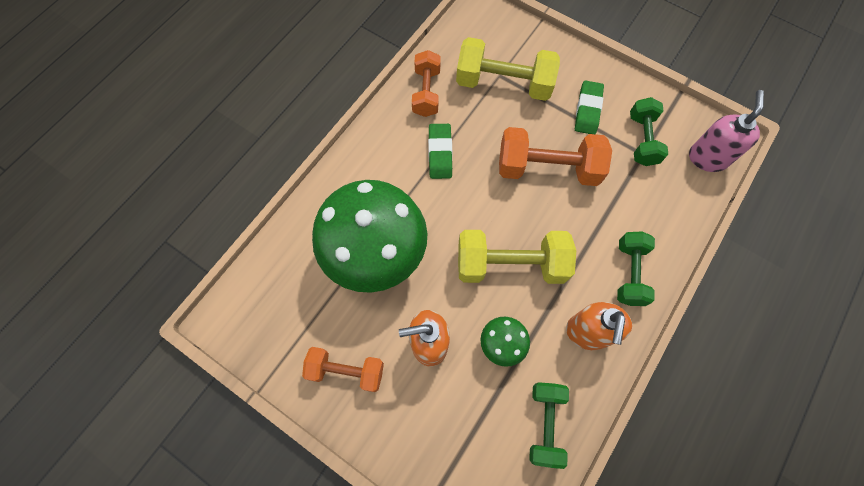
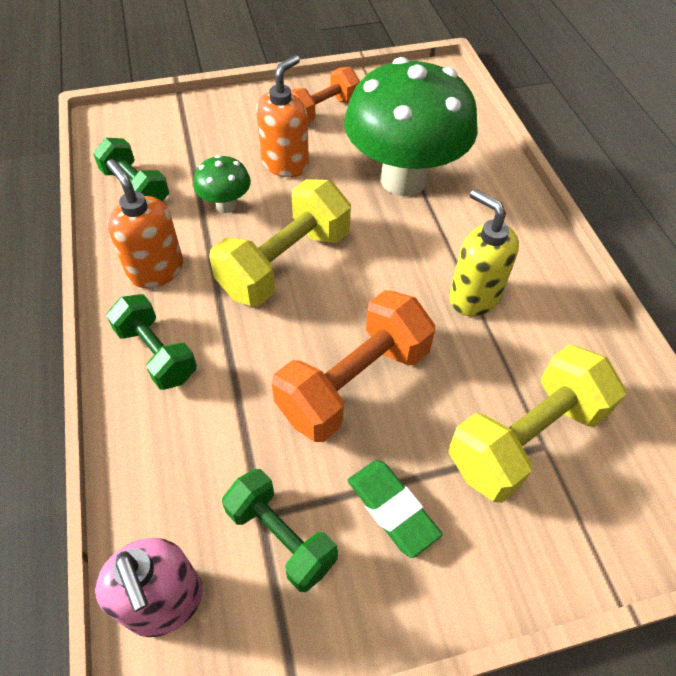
camera: 130 degrees right, 15 degrees down
(426, 92) = (577, 342): orange dumbbell -> none
(440, 153) = (473, 296): green eraser -> yellow soap dispenser

